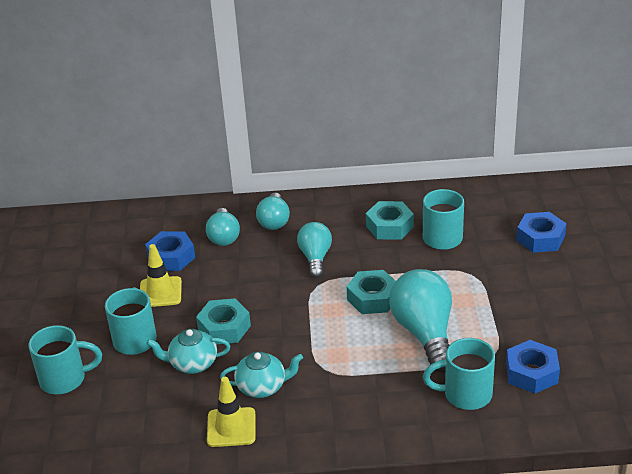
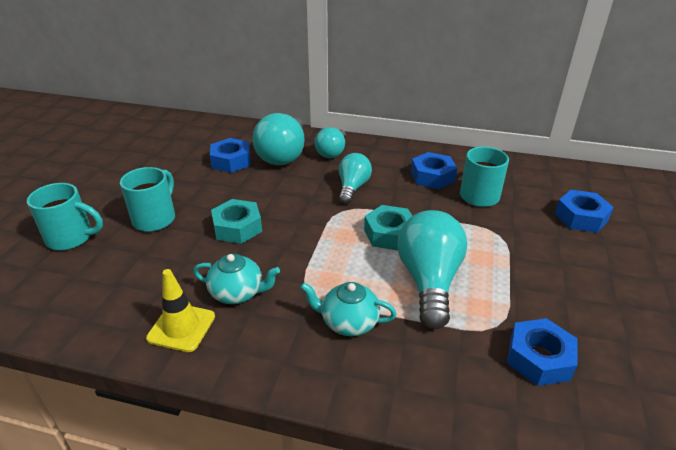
camera: 15 degrees right, 0 degrees up
(160, 292) = (204, 185): yellow traffic cone -> none
(193, 364) = (188, 253): turquoise teapot -> turquoise teapot (348, 322)
(224, 237) = (283, 155): turquoise light bulb -> turquoise light bulb, size x1.64
(389, 226) = (432, 176): turquoise nut -> blue nut
(465, 394) = (450, 363): turquoise mug -> none

